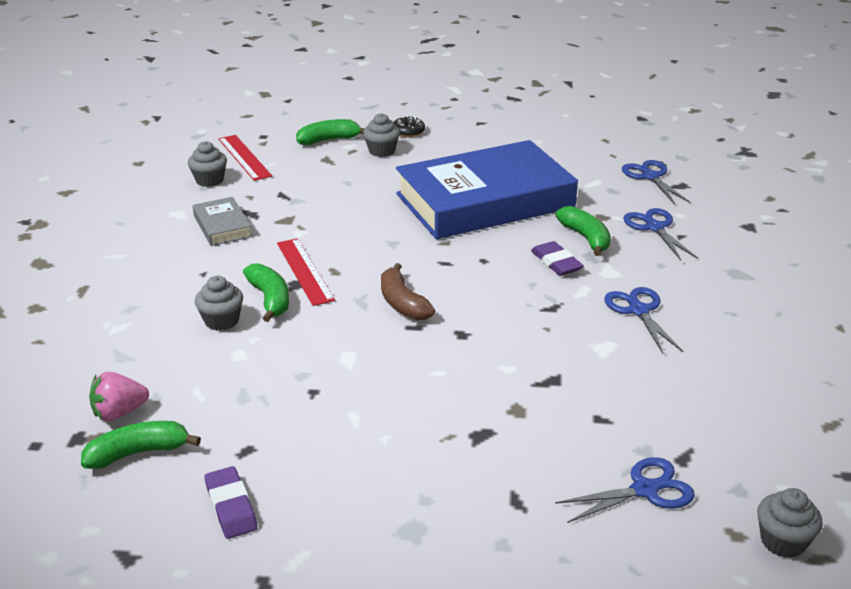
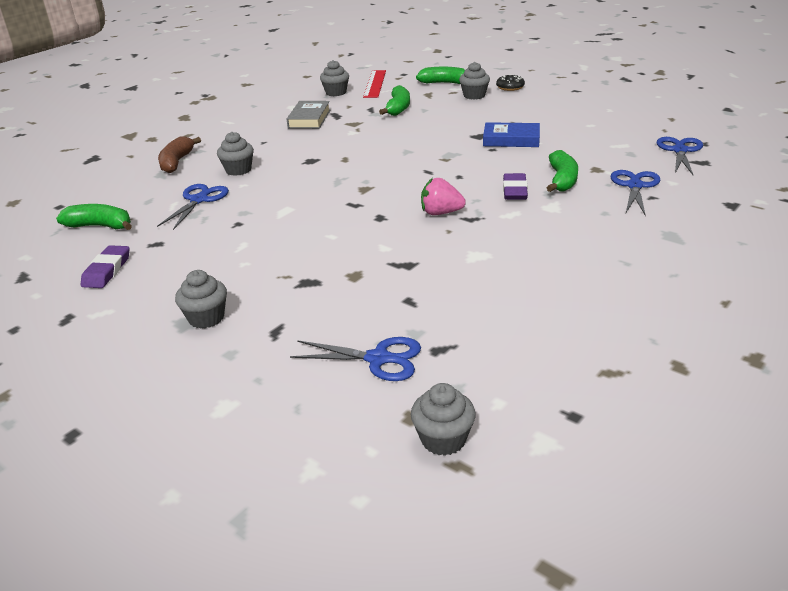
camera: 35 degrees right, 0 degrees up
(119, 413) = (119, 203): pink strawberry -> pink strawberry (441, 213)
(270, 299) = (282, 165): green banana -> green banana (398, 108)
(304, 271) = (325, 154): red ruler -> none
(402, 303) = (364, 188): brown banana -> brown banana (177, 162)
(427, 516) = (206, 318): none -> grey cupcake
(485, 201) = (511, 139): blue book -> blue book, size x0.41
(638, 311) = (540, 239): blue scissors -> blue scissors (199, 200)

